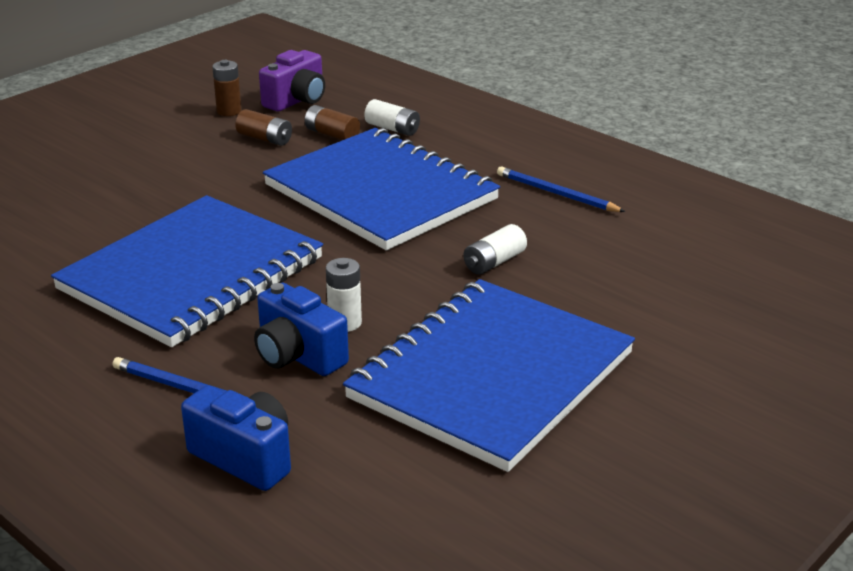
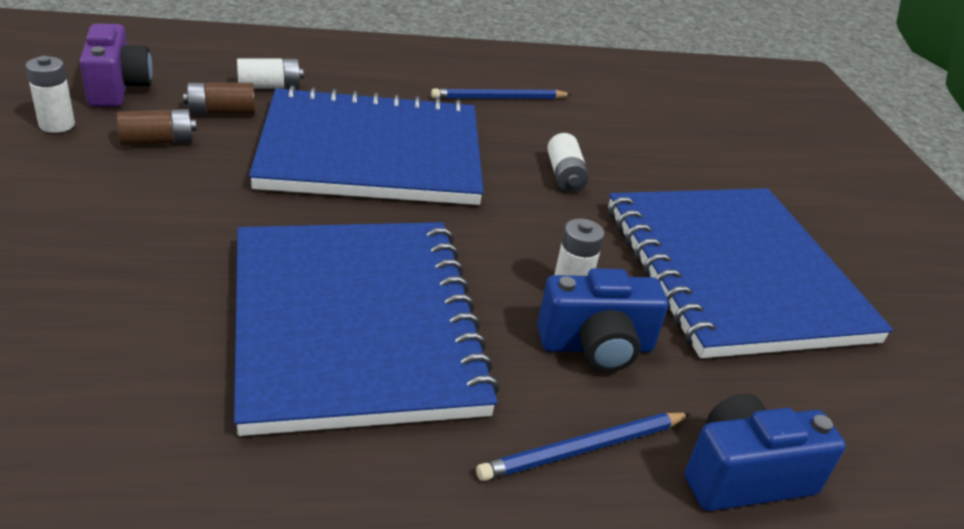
camera: 55 degrees left, 5 degrees up
(229, 111) = (57, 125): brown battery -> white battery

